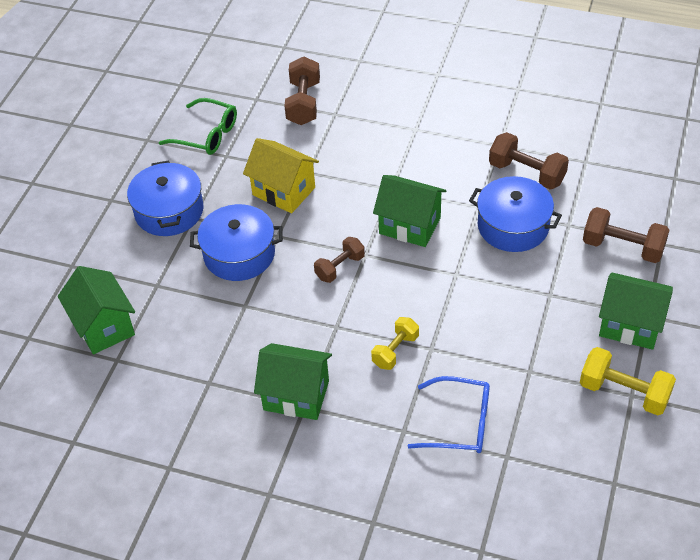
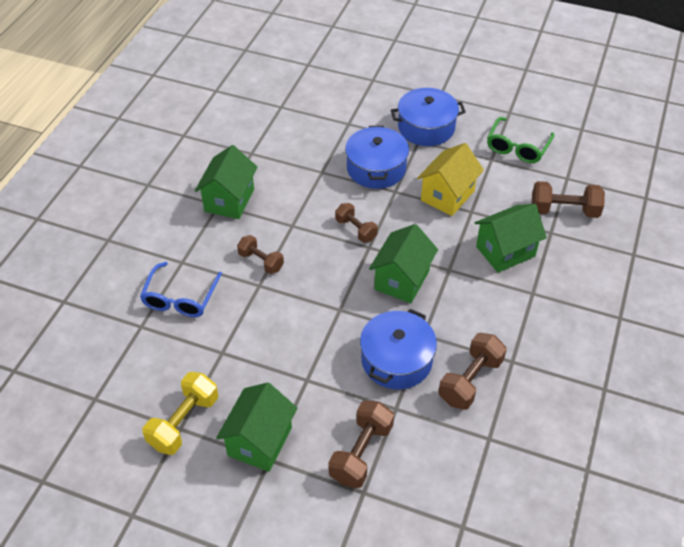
camera: 90 degrees right, 0 degrees up
(103, 327) = (312, 99): green house -> green house (505, 251)
(395, 351) = (261, 261): yellow dumbbell -> brown dumbbell

